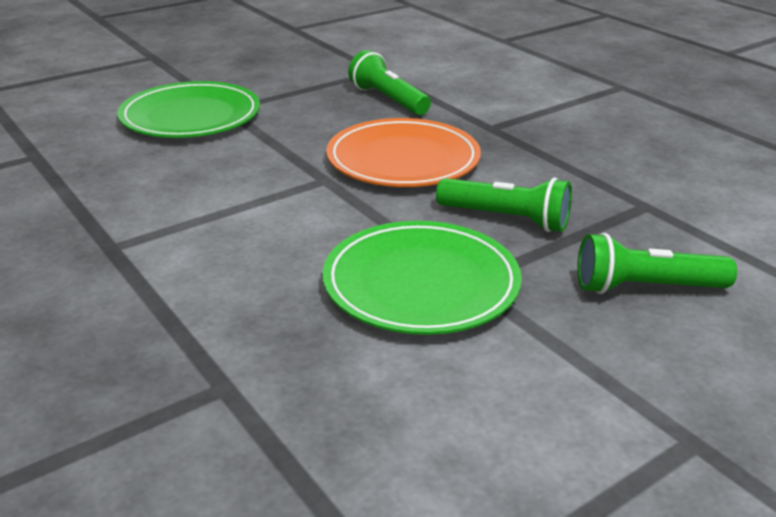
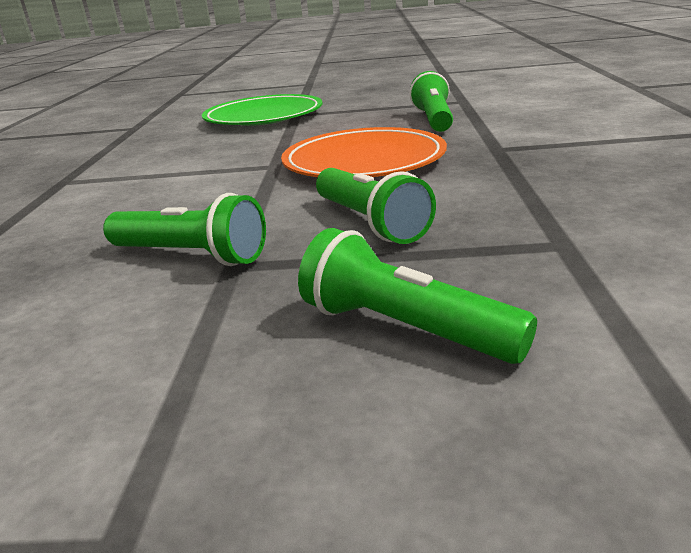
camera: 40 degrees right, 5 degrees down
(421, 283) = (191, 256): green plate -> green flashlight

